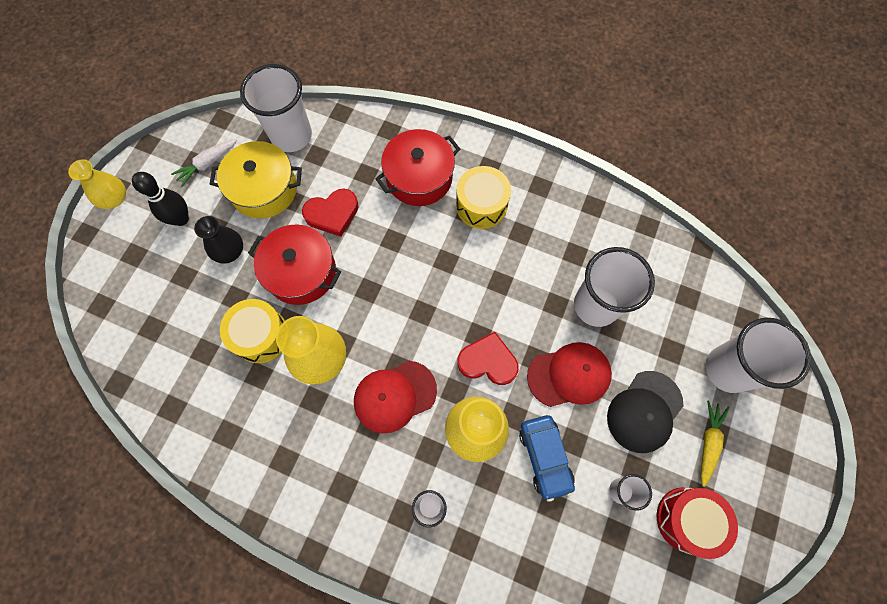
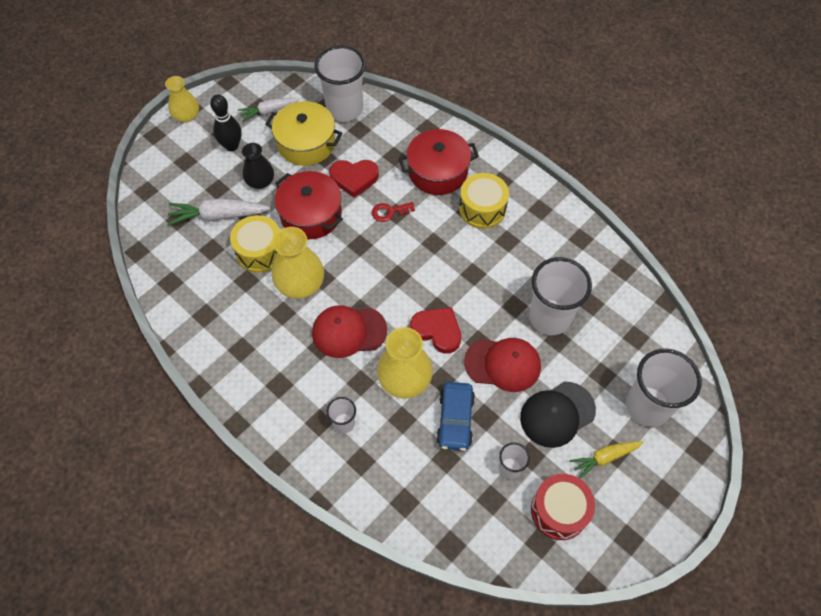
camera: 20 degrees right, 10 degrees down
(197, 308) = (218, 216): none -> white carrot
(385, 241) = (389, 212): none -> red key
(708, 442) = (604, 458): yellow carrot -> yellow carrot turned 150 degrees counterclockwise

